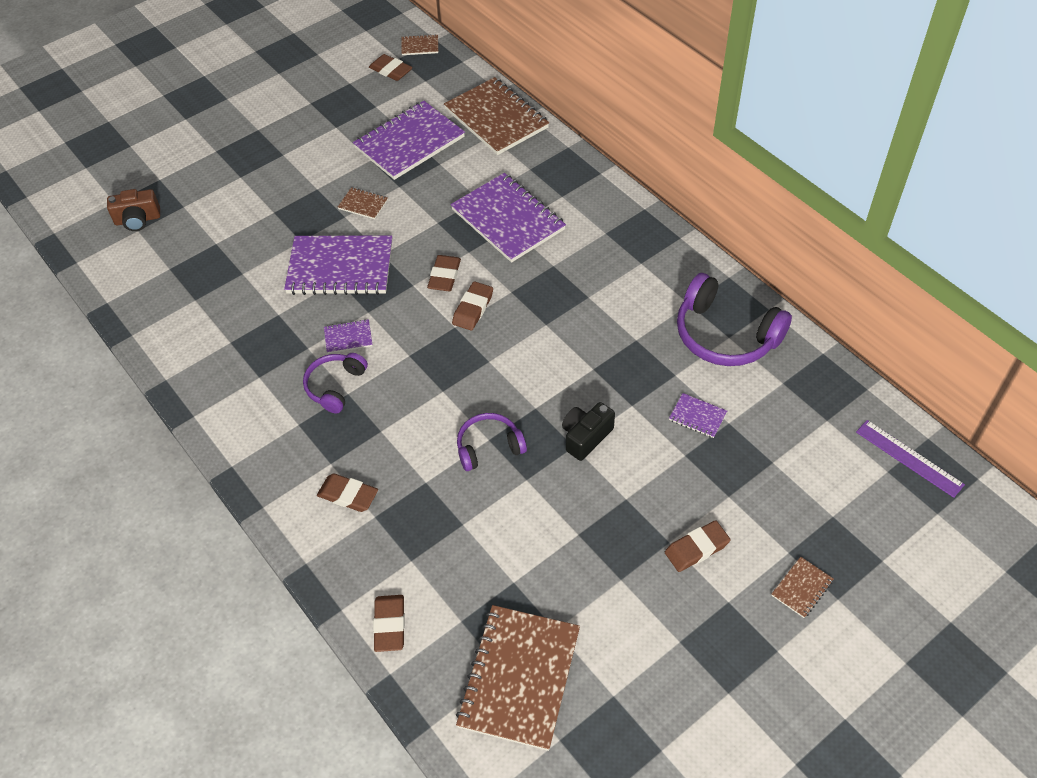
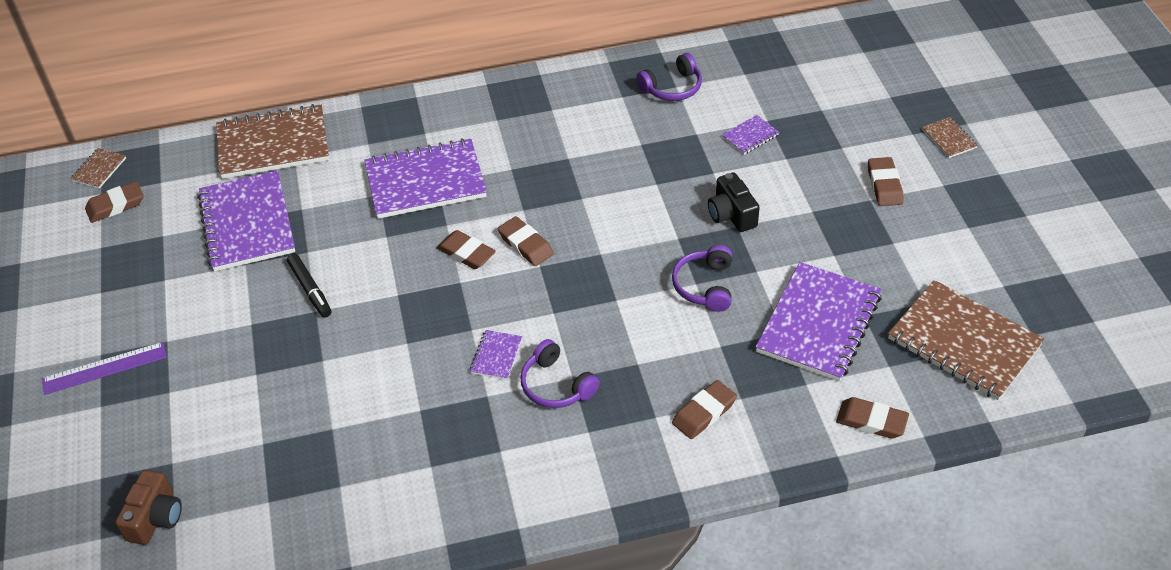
camera: 65 degrees left, 5 degrees down
(340, 268) = (390, 336): purple notebook -> purple notebook (818, 324)
(363, 204) = (310, 290): brown notebook -> black marker
(725, 335) = (672, 87): purple headphones -> purple headphones, size x0.59
(909, 458) = (857, 36): purple ruler -> purple ruler (104, 368)

